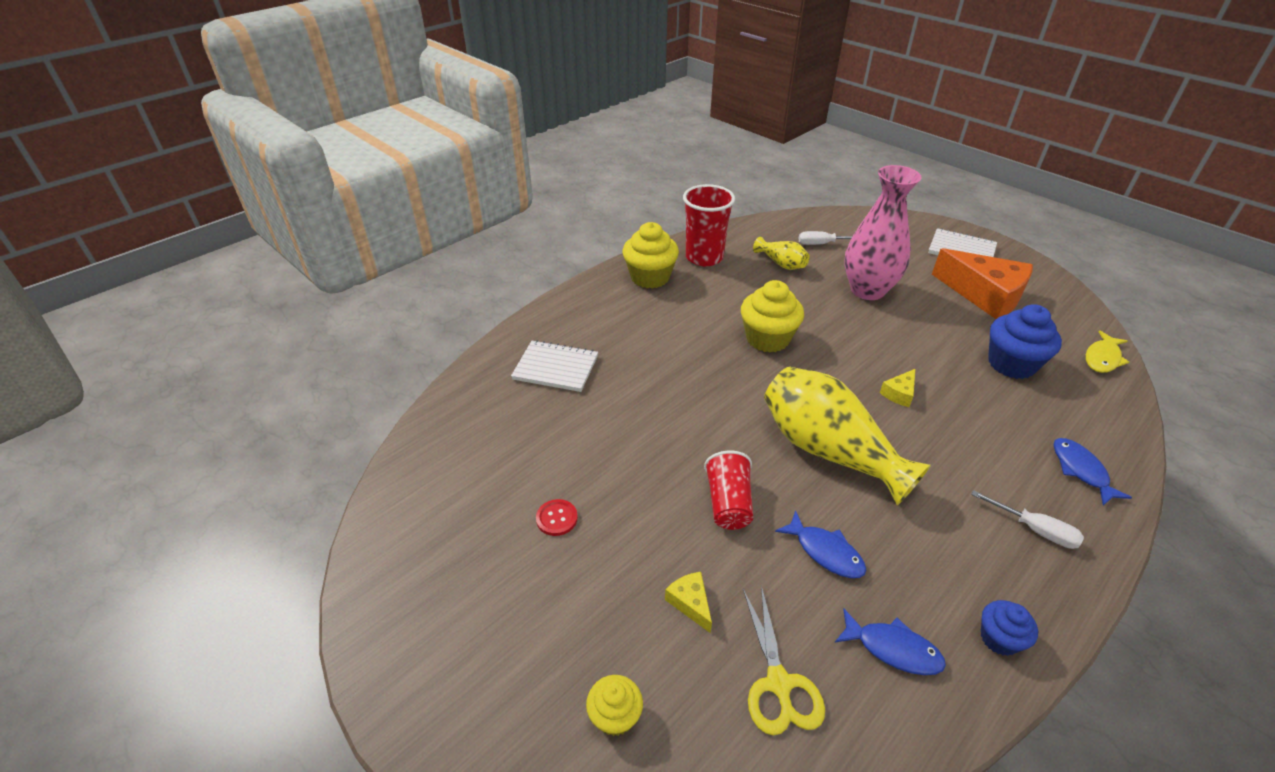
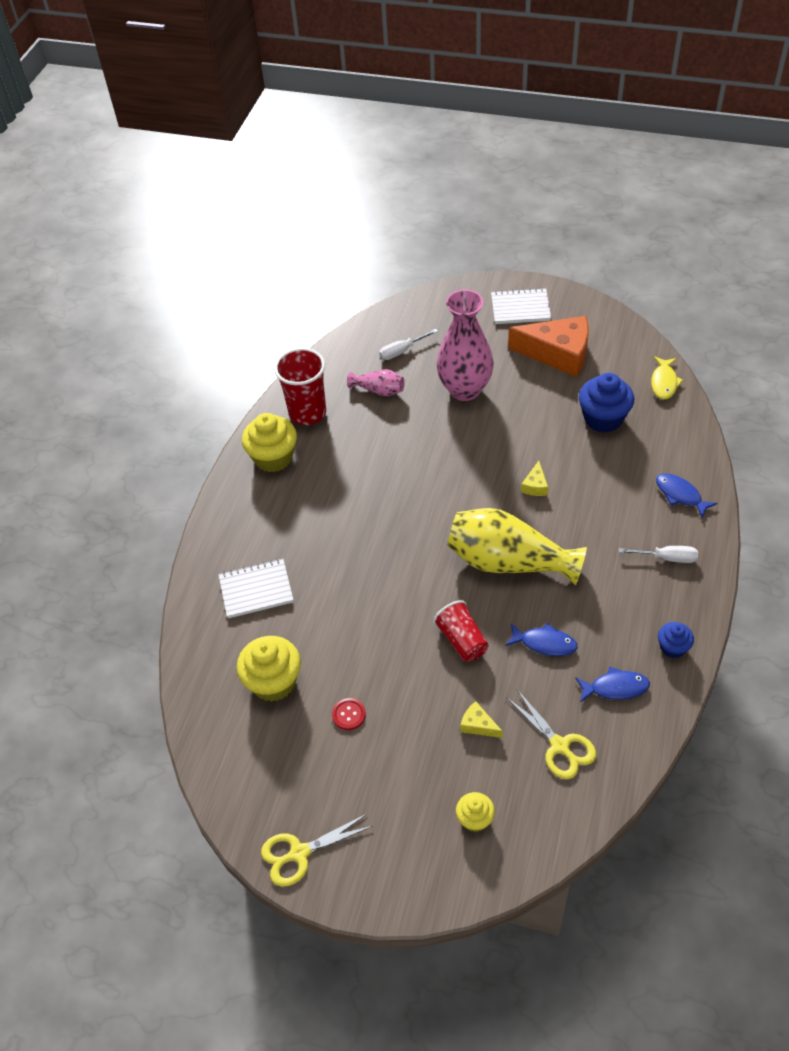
camera: 25 degrees left, 10 degrees up
(395, 637) = (299, 853): none -> yellow scissors
(767, 338) = (411, 479): yellow cupcake -> yellow cupcake (273, 682)
(781, 263) = (379, 390): yellow vase -> pink vase

